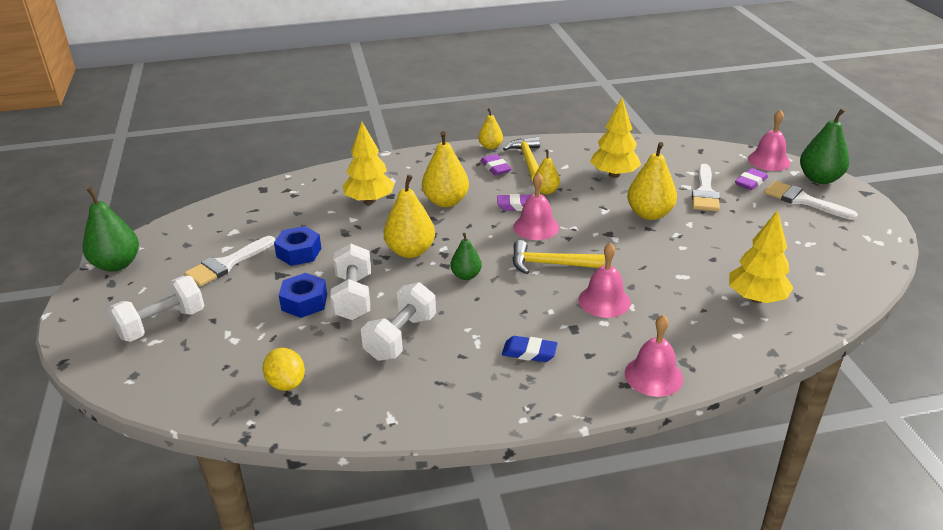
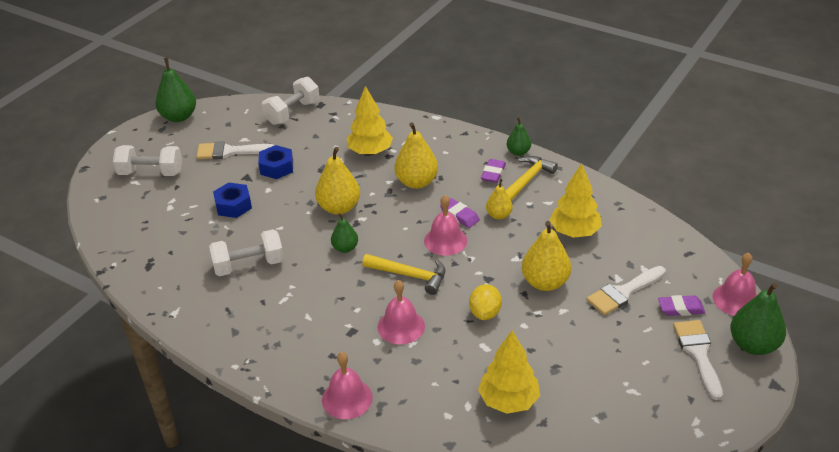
camera: 45 degrees right, 5 degrees up
(286, 383) = (157, 253): yellow lemon -> yellow lemon (485, 313)
(353, 297) = (262, 220): white dumbbell -> white dumbbell (292, 112)
(490, 146) = (518, 152): yellow pear -> green pear
(529, 352) = (301, 327): blue eraser -> none
(550, 264) = (410, 275): yellow hammer -> yellow hammer turned 150 degrees clockwise

